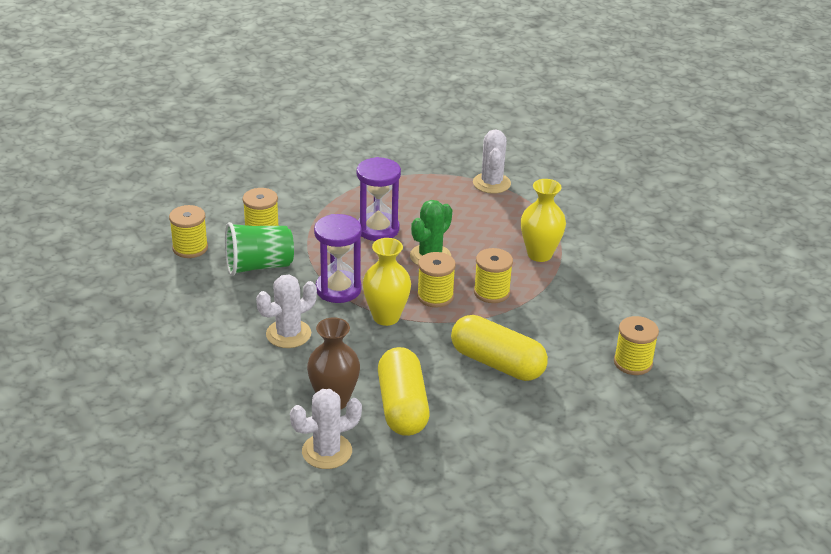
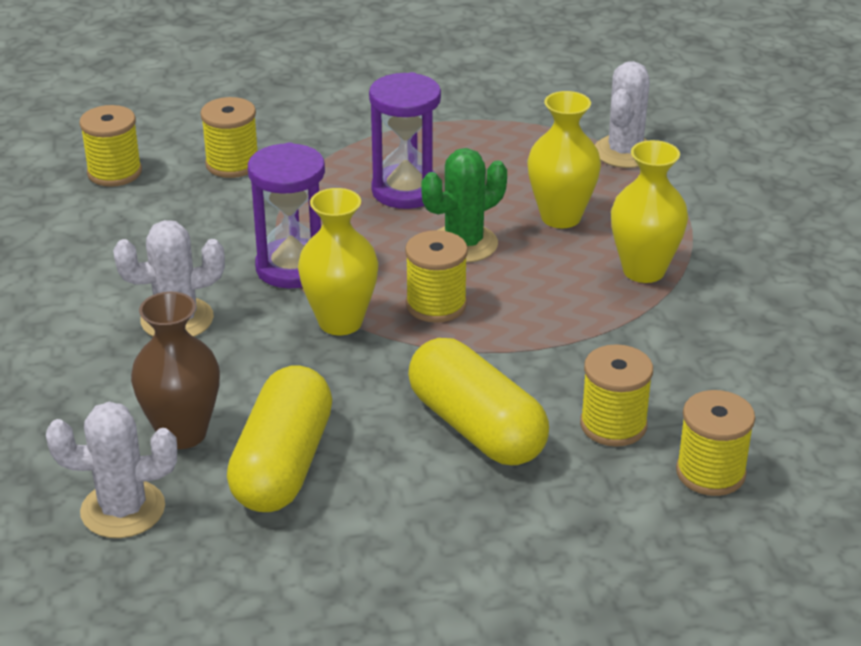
camera: 20 degrees right, 0 degrees up
(259, 266) = (195, 214): green cup -> none
(476, 230) = (561, 217): none -> yellow vase
(491, 292) = (531, 315): yellow spool -> yellow spool (613, 425)

